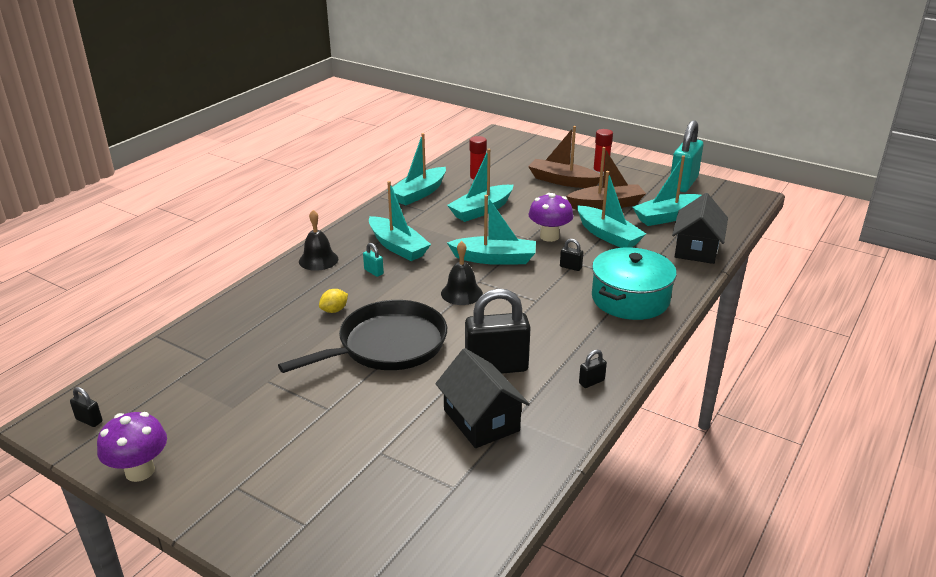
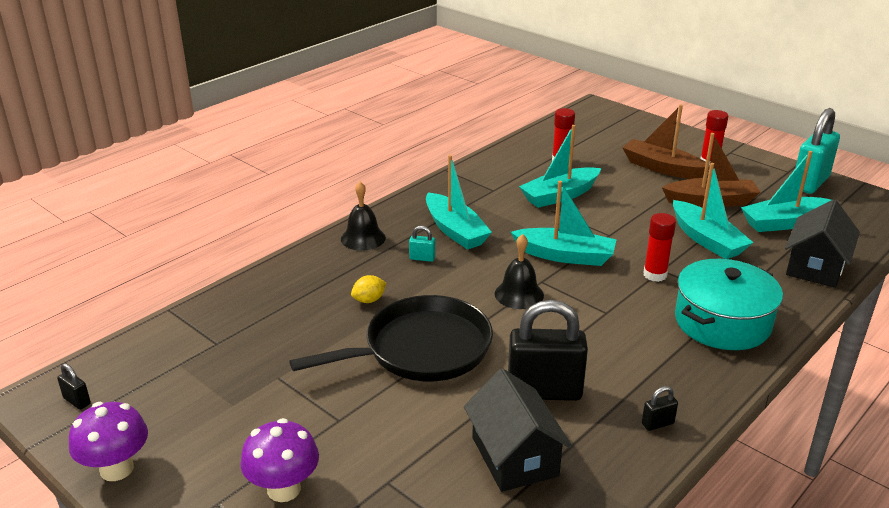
camera: 10 degrees right, 0 degrees up
(373, 272) = (422, 258): turquoise padlock -> turquoise padlock turned 45 degrees counterclockwise
(419, 193) = (491, 169): turquoise boat -> none
(549, 236) = (635, 234): purple mushroom -> purple mushroom (284, 489)
(570, 267) = (655, 275): black padlock -> red glue stick

